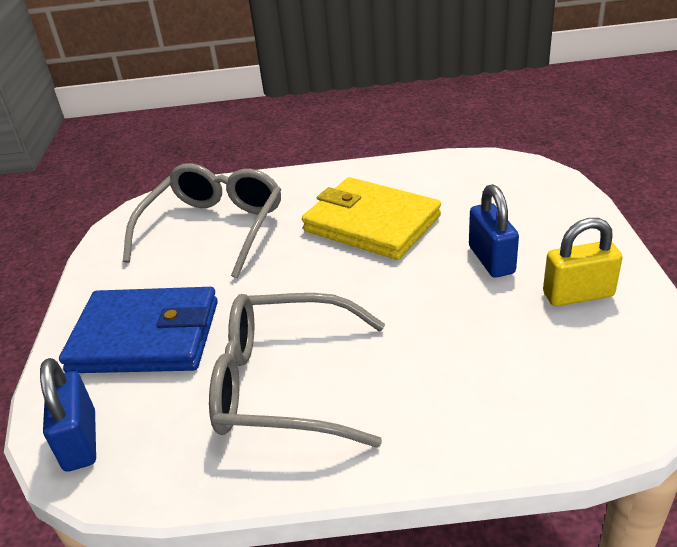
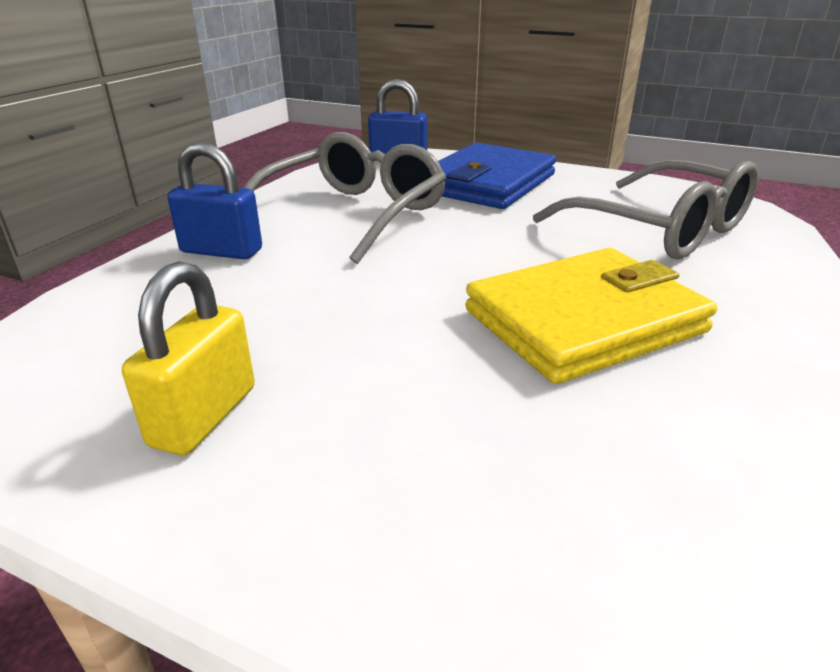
camera: 115 degrees right, 5 degrees down
(491, 260) = (379, 380): blue padlock -> blue padlock (221, 251)

